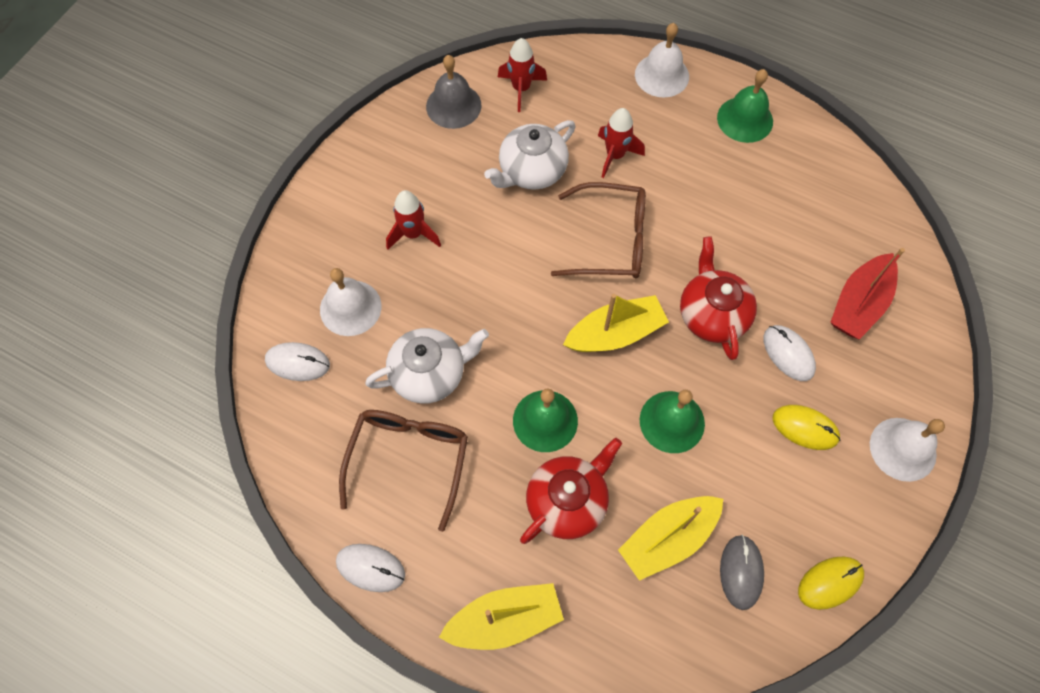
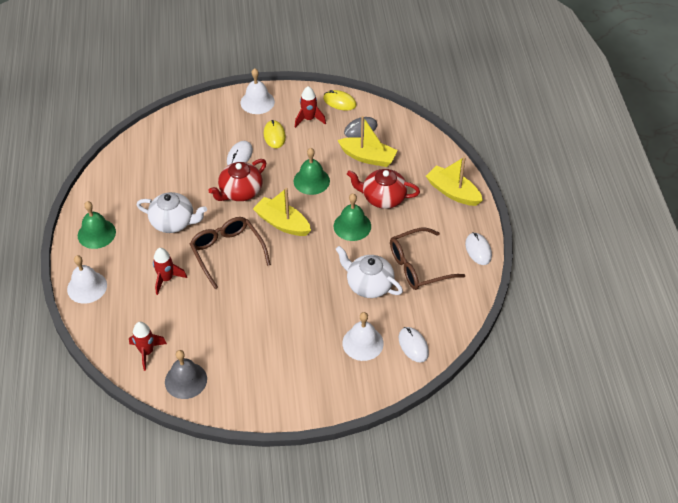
camera: 125 degrees left, 15 degrees down
(413, 234) = (294, 343): red rocket -> red rocket (309, 119)
(531, 171) = (207, 312): white teapot -> white teapot (173, 222)
(859, 304) = (190, 142): red boat -> none

